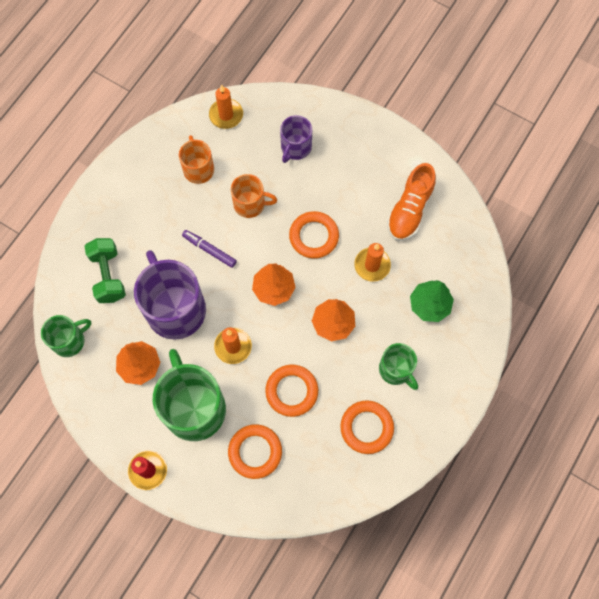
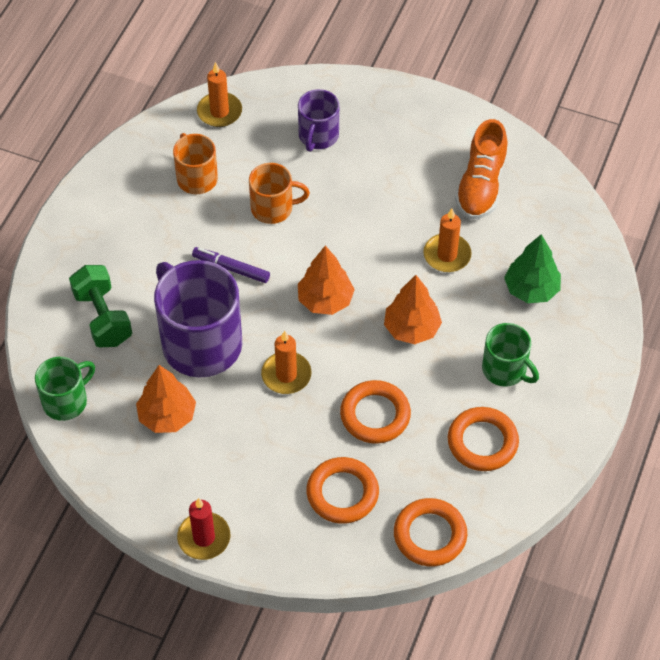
camera: 10 degrees left, 15 degrees down
(194, 407) = (250, 454): green mug -> none
(314, 236) = (364, 233): orange ring -> orange ring (430, 535)

